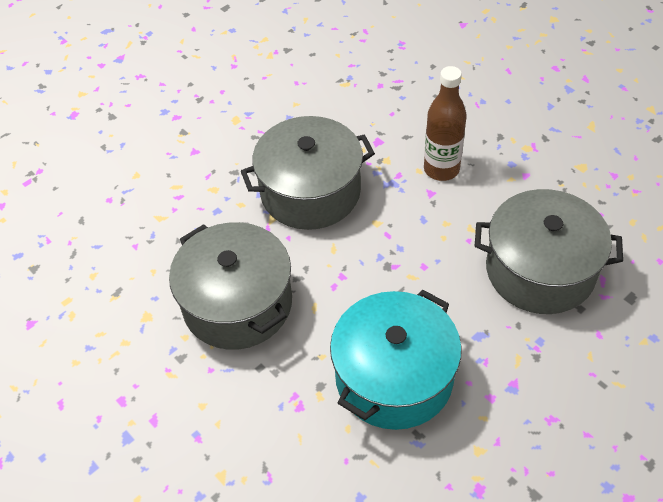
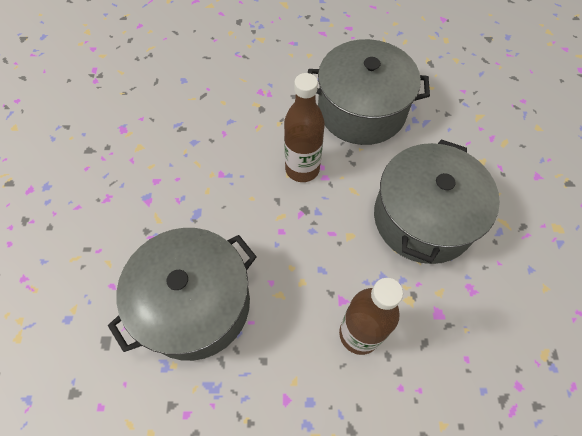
camera: 130 degrees right, 10 degrees up
(352, 298) = (302, 169): none -> brown bottle
(394, 377) = (225, 145): turquoise pot -> none

